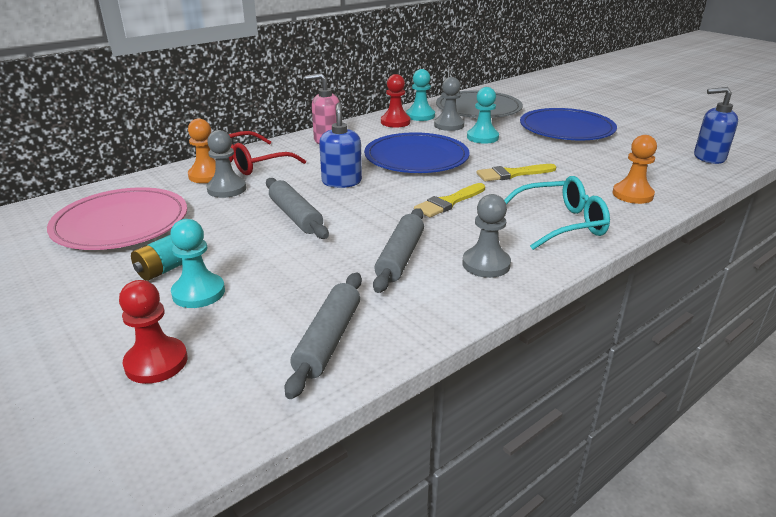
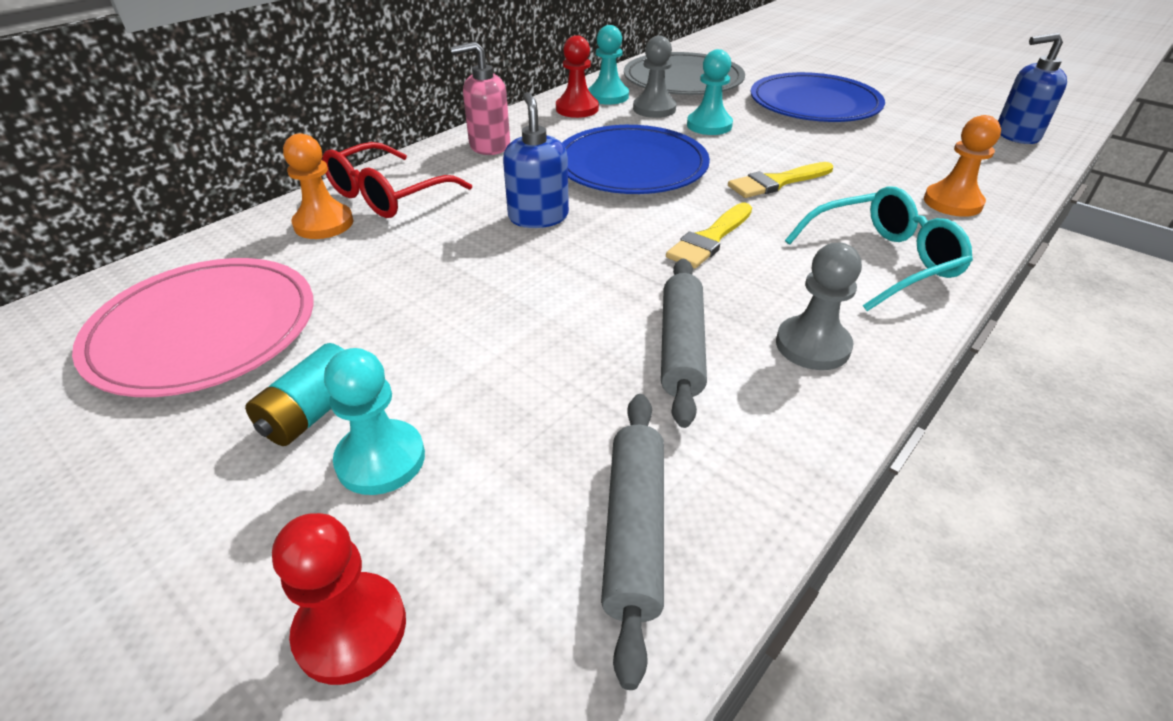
camera: 10 degrees left, 10 degrees up
(226, 189) = (363, 246): grey pawn -> none
(295, 216) = (490, 287): grey rolling pin -> none

